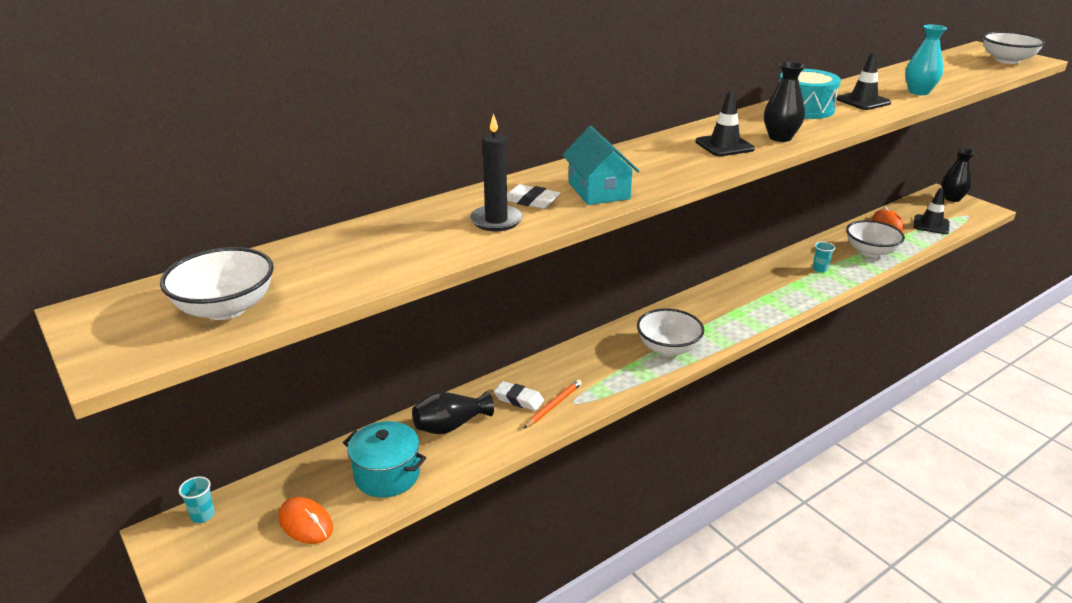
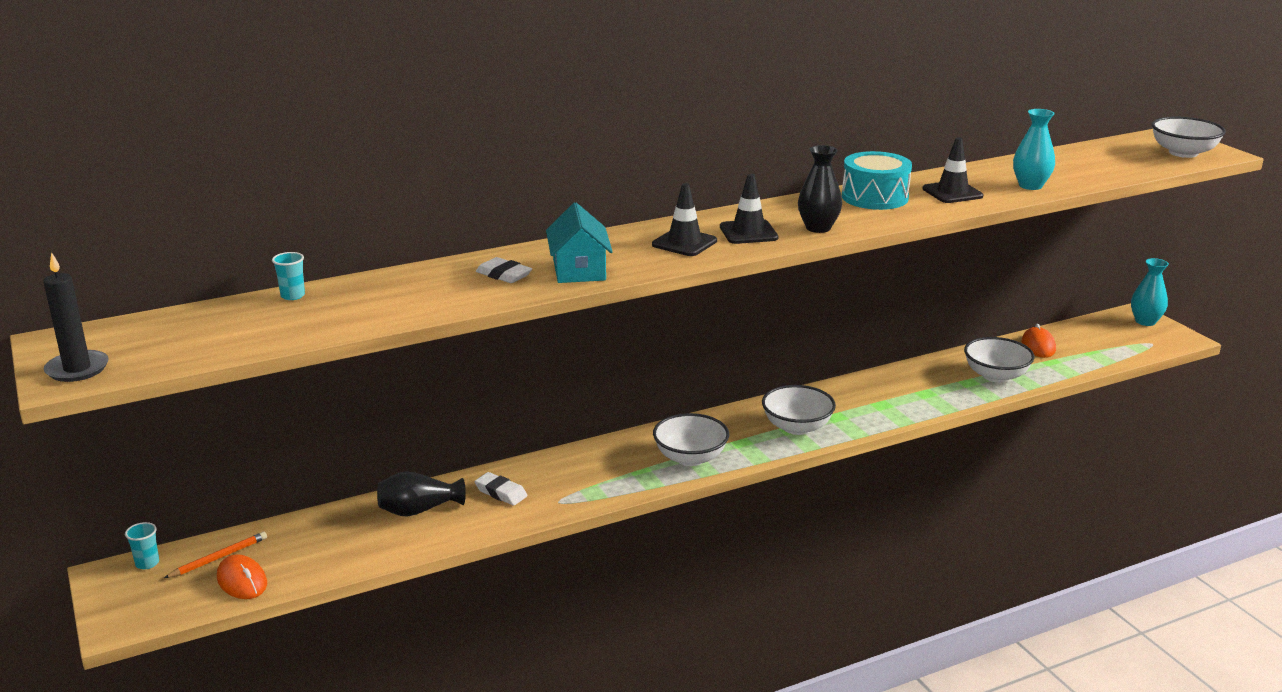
camera: 10 degrees right, 5 degrees down
(225, 308) = (171, 348): white bowl -> white bowl (797, 427)
(387, 475) = (336, 548): turquoise pot -> none
(496, 221) = (457, 291): black candle -> black candle (77, 369)
(553, 405) = (535, 502): orange pencil -> orange pencil (219, 558)
(820, 269) = (919, 390): turquoise cup -> turquoise cup (292, 296)
(931, 225) = (1095, 351): black traffic cone -> black traffic cone (684, 243)
(952, 198) = (1145, 321): black vase -> turquoise vase

